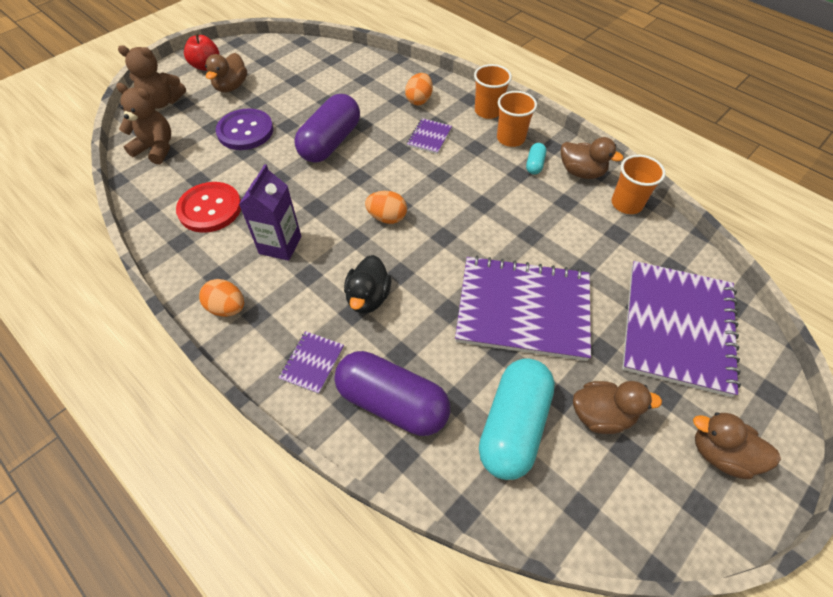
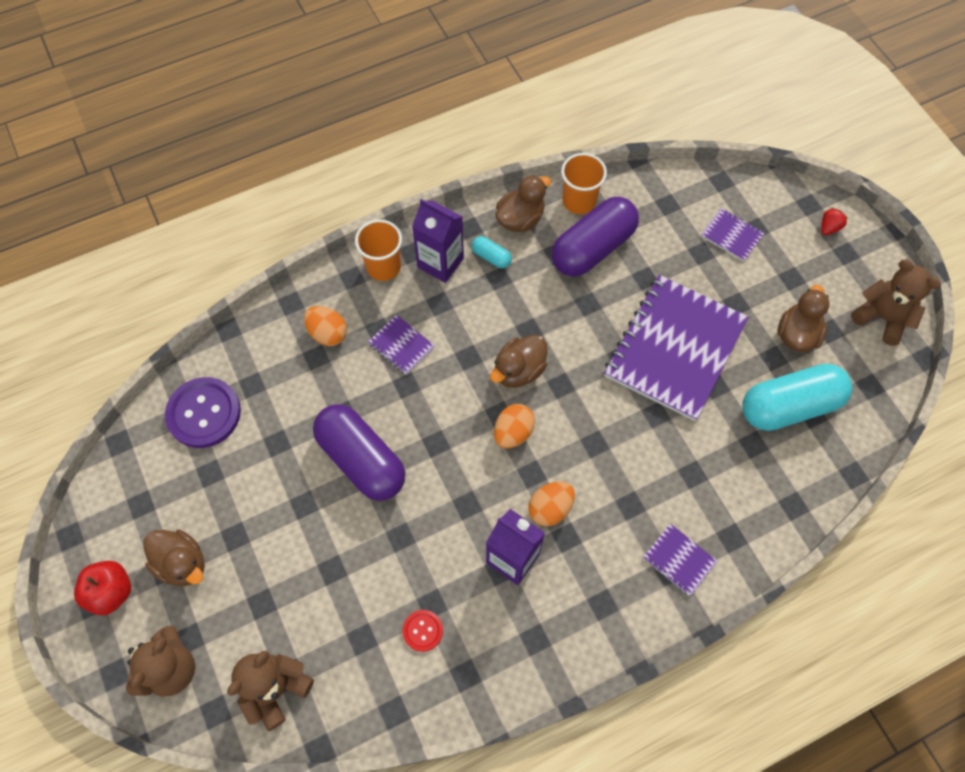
camera: 70 degrees left, 10 degrees up
(210, 208) = (422, 630): red button -> red button, size x0.50
(227, 308) = (584, 634): orange egg -> orange egg (550, 508)
(245, 131) = (292, 561): purple button -> purple button (204, 413)
(368, 297) = (616, 484): black duck -> none
(392, 402) = (741, 498): purple capsule -> purple capsule (592, 248)
(510, 138) = (440, 263): orange cup -> purple carton
(513, 426) = (789, 406): turquoise capsule -> turquoise capsule turned 60 degrees counterclockwise
(677, 328) = (731, 235): purple notebook -> purple notebook, size x0.42
(679, 507) = (882, 318): none -> brown teddy bear
(720, 454) = (849, 268): brown duck -> brown duck (519, 371)
(757, 420) = (829, 227): none -> red strawberry

